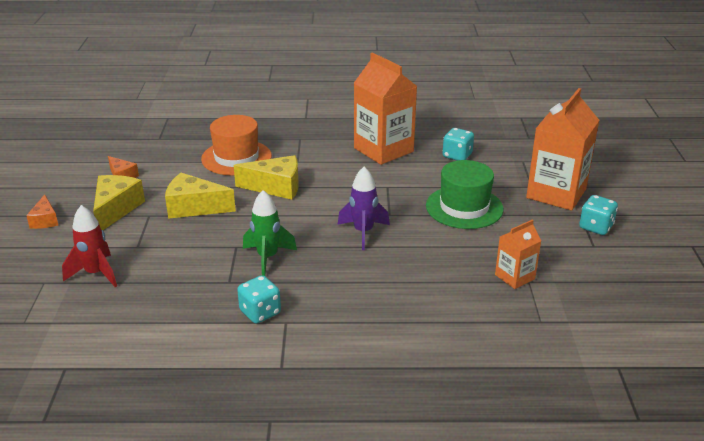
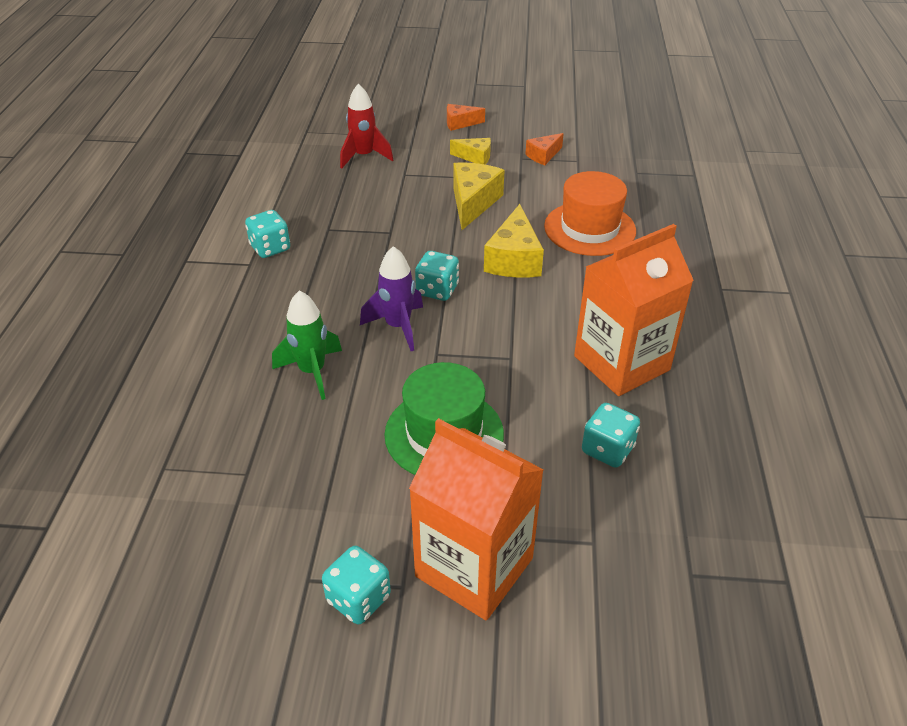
camera: 95 degrees right, 10 degrees up
(116, 209) = (475, 157): yellow cheese -> yellow cheese, size x0.58
(267, 257) = (363, 253): green rocket -> green rocket (312, 372)
(317, 218) = (437, 290): none -> turquoise dice
(514, 277) = (260, 460): orange carton -> none

